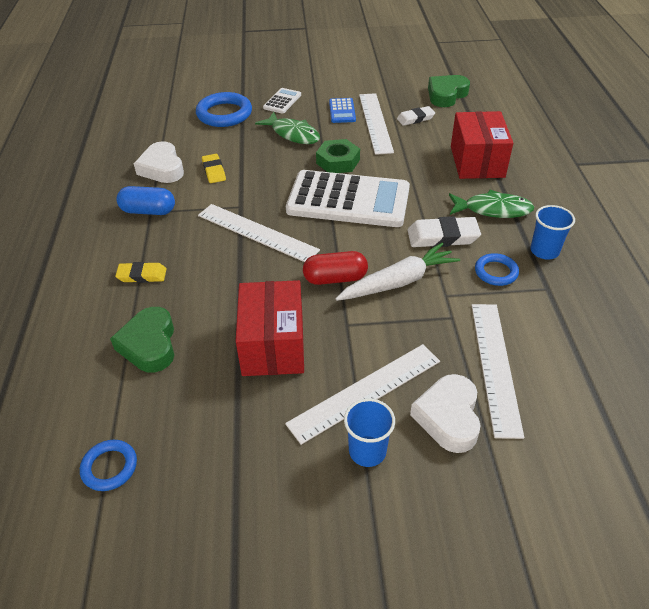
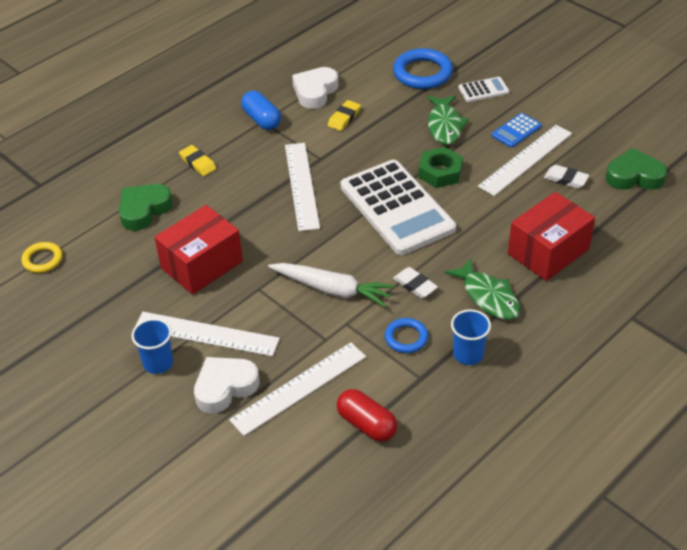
camera: 50 degrees right, 0 degrees up
(109, 467) = (42, 260): blue ring -> yellow ring
(335, 278) = (298, 255): red capsule -> red capsule (366, 424)
(442, 236) = (415, 285): white eraser -> white eraser, size x0.65

